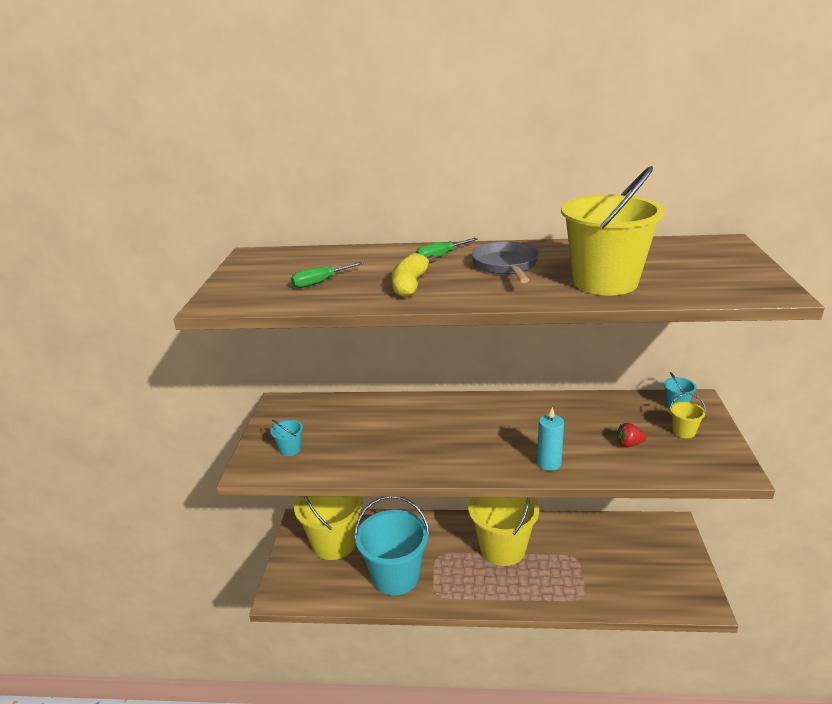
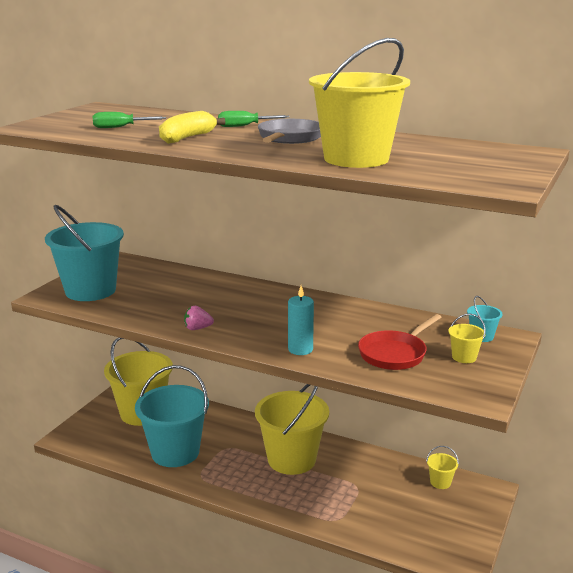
camera: 20 degrees right, 5 degrees down
(290, 449) = (90, 290): turquoise bucket -> turquoise bucket, size x2.47
(436, 466) = (197, 328): none -> pink strawberry
(629, 444) = (395, 354): red strawberry -> red pan
(634, 530) = (440, 482): none -> yellow bucket

